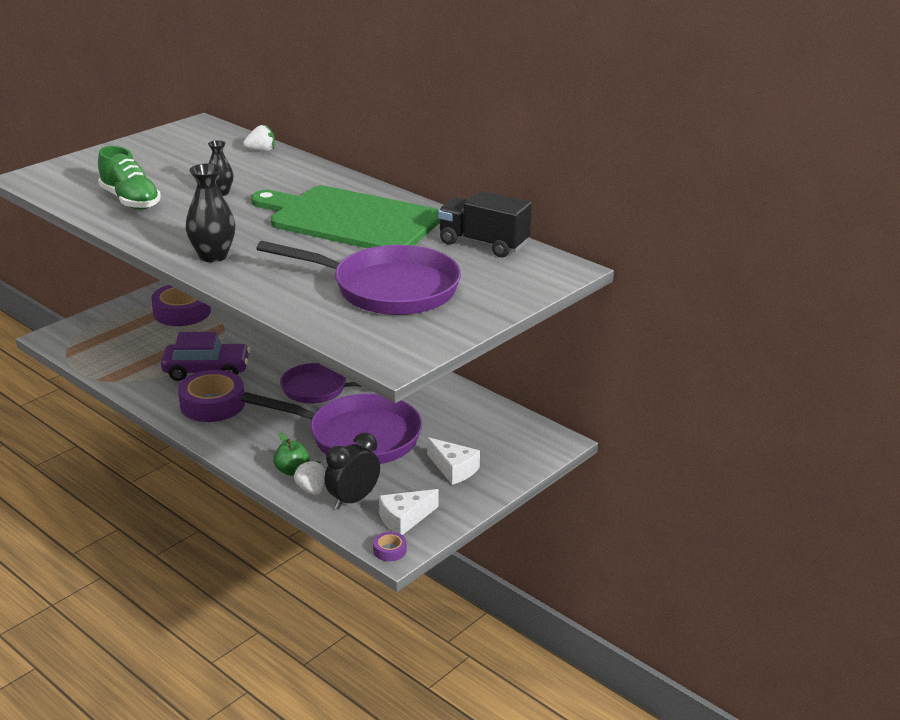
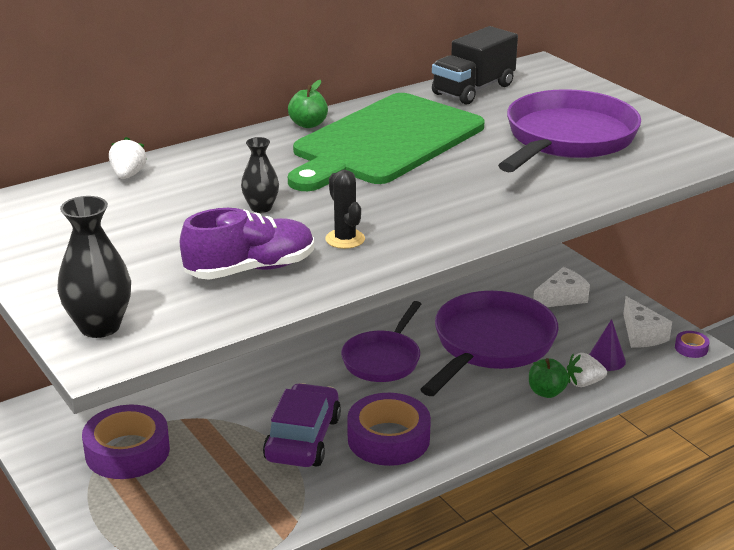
camera: 75 degrees left, 0 degrees up
(130, 200) = (250, 269): green shoe -> purple shoe
(177, 222) = (345, 239): none -> black cactus
(213, 256) = (458, 221): black vase -> black vase (100, 326)
(353, 500) = (606, 359): black clock -> purple cone
(372, 191) = (308, 124): none -> green apple

